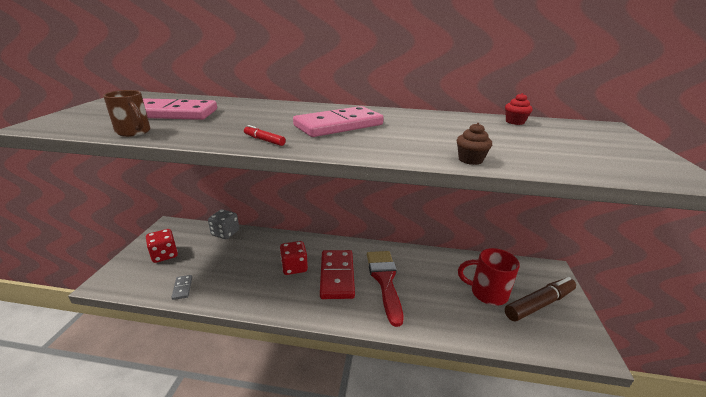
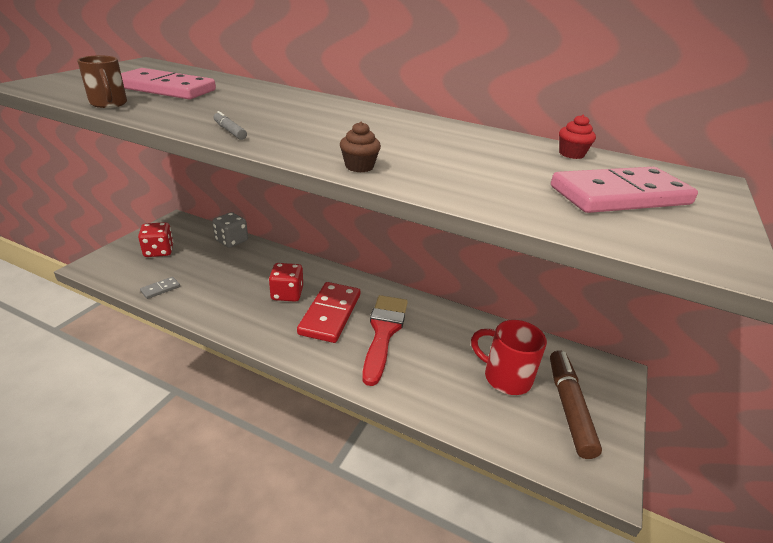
camera: 15 degrees right, 5 degrees up
(182, 288) = (160, 289): grey domino -> grey domino turned 45 degrees clockwise
(264, 140) = (230, 131): red marker -> grey marker
(338, 125) = (332, 126): pink domino -> pink domino (619, 195)
(470, 160) = (444, 190): brown cupcake -> brown cupcake (359, 167)
(539, 304) = (568, 407): brown marker -> brown marker turned 75 degrees counterclockwise

